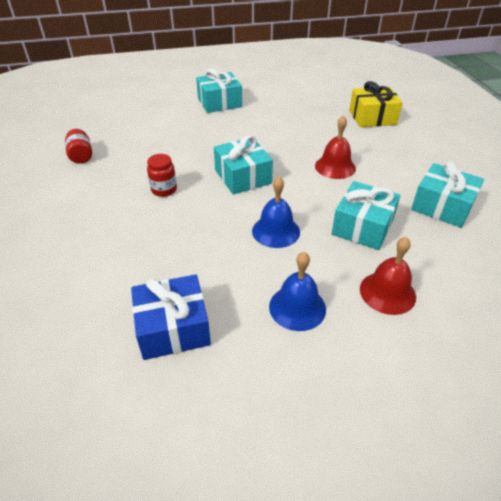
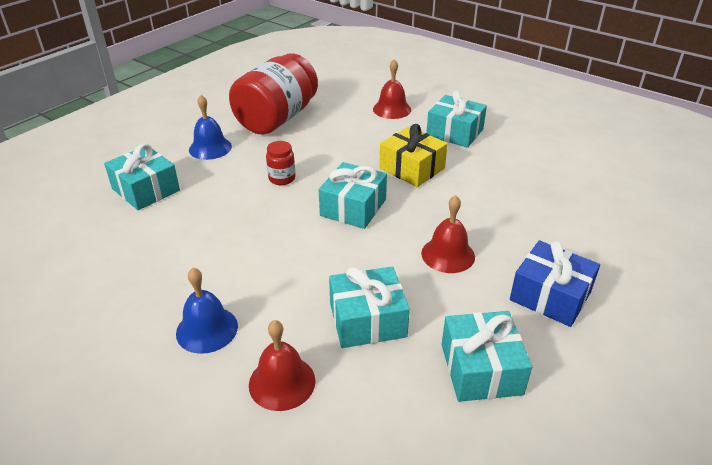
camera: 50 degrees right, 5 degrees down
(66, 267) = (146, 190): none -> turquoise gift
(81, 156) = (277, 119): red jar -> red jar, size x2.44
(156, 108) = (392, 109): none -> red bell
(173, 328) = (127, 273): blue gift -> blue gift (550, 296)
(276, 231) = (296, 266): blue bell -> blue bell (210, 148)
(372, 117) = (590, 236): yellow gift -> yellow gift (412, 168)

